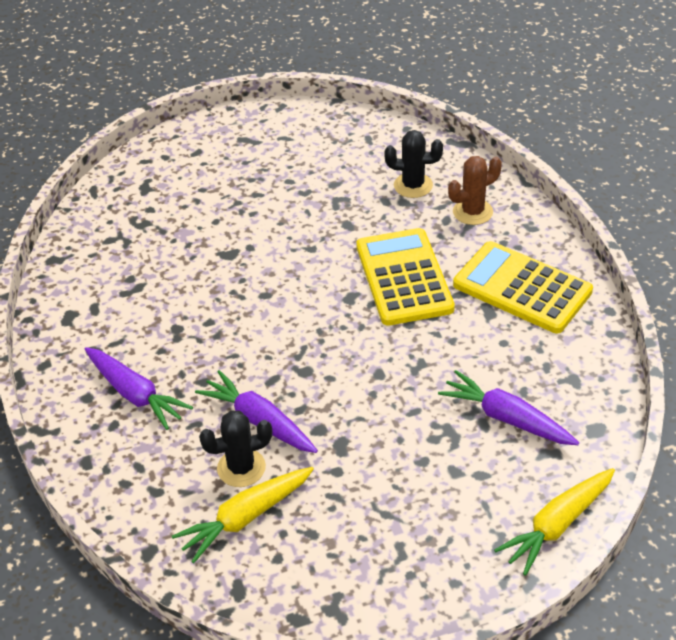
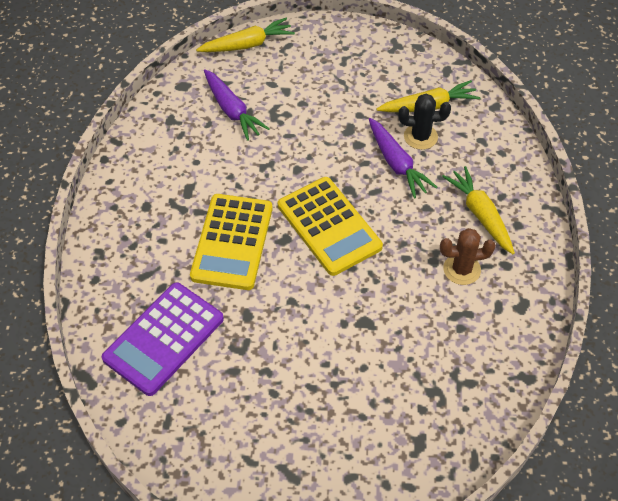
camera: 160 degrees left, 10 degrees up
(135, 394) = (480, 215): purple carrot -> yellow carrot
(413, 185) = (164, 339): black cactus -> purple calculator
(472, 212) = (134, 287): brown cactus -> brown cactus (462, 269)
(522, 288) = (150, 199): yellow calculator -> yellow calculator (329, 226)

